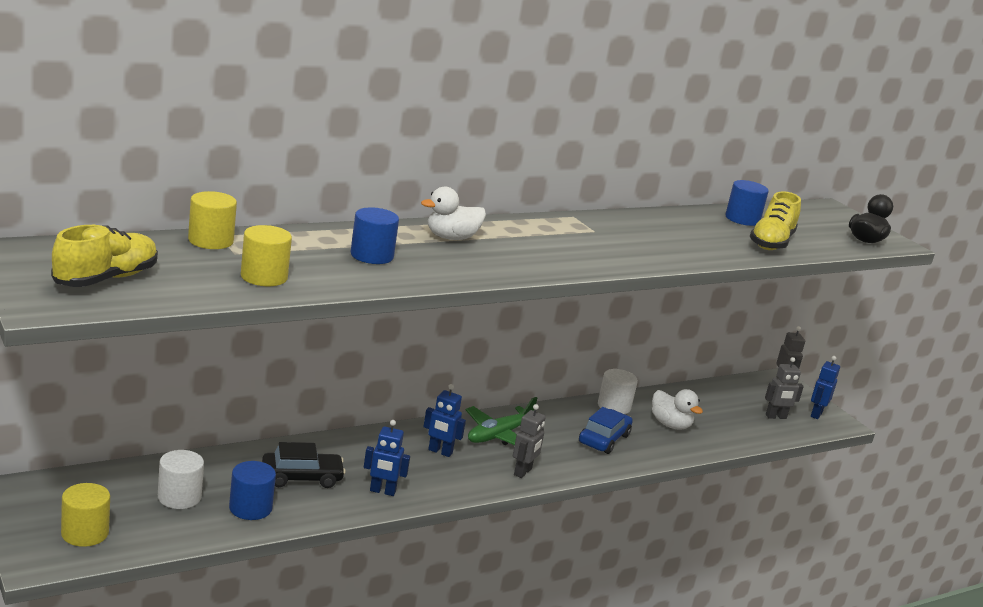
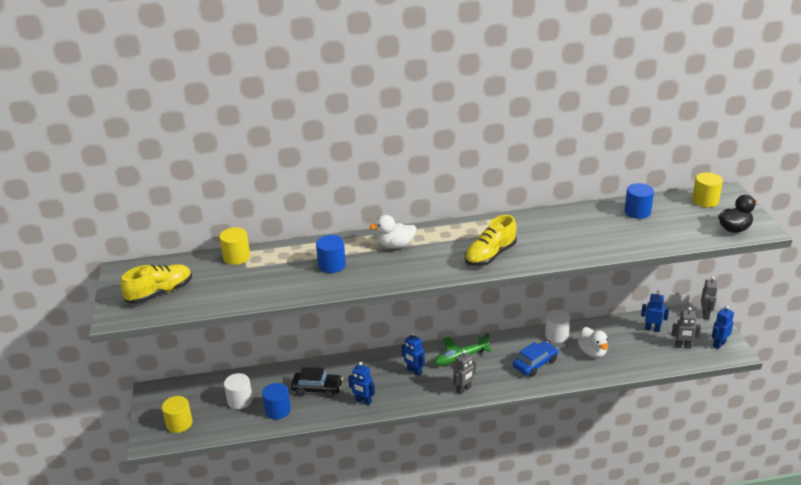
camera: 25 degrees right, 10 degrees up
(264, 277) = (253, 287): yellow cylinder -> yellow cylinder (705, 201)
(729, 398) = (652, 329): none -> blue robot
(771, 243) = (646, 236): yellow shoe -> yellow shoe (490, 255)

